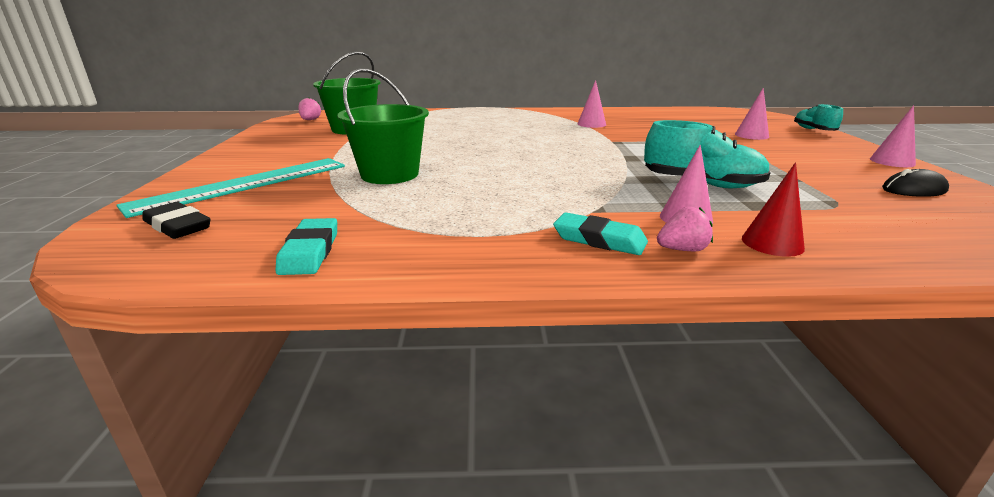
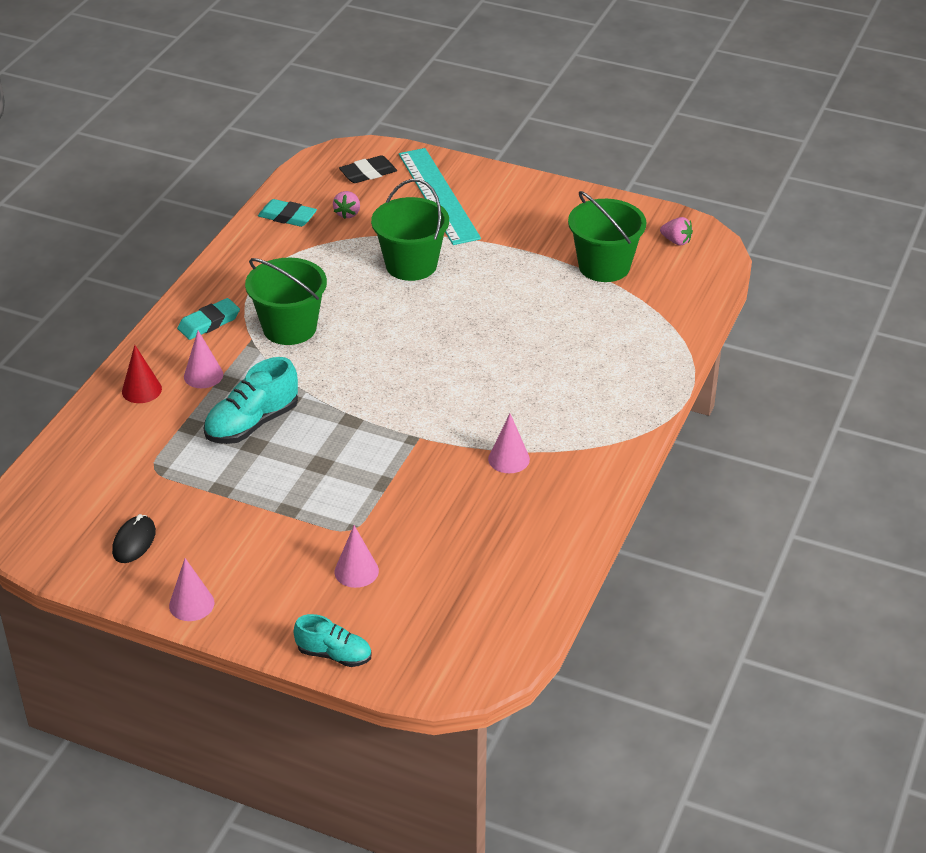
camera: 115 degrees right, 15 degrees up
(549, 199) = (289, 328): none -> green bucket
(682, 249) = (168, 348): pink strawberry -> pink strawberry (347, 213)

